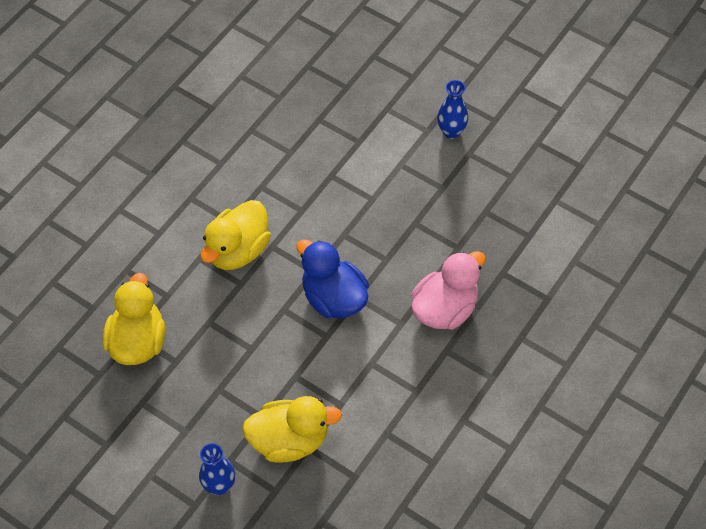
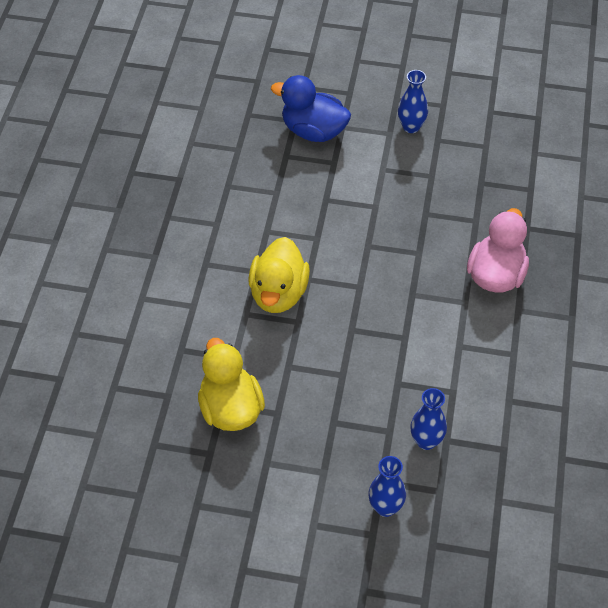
camera: 25 degrees left, 5 degrees down
(289, 440) = (426, 441): yellow duck -> blue vase
(334, 298) = (392, 303): blue duck -> blue duck (313, 131)

